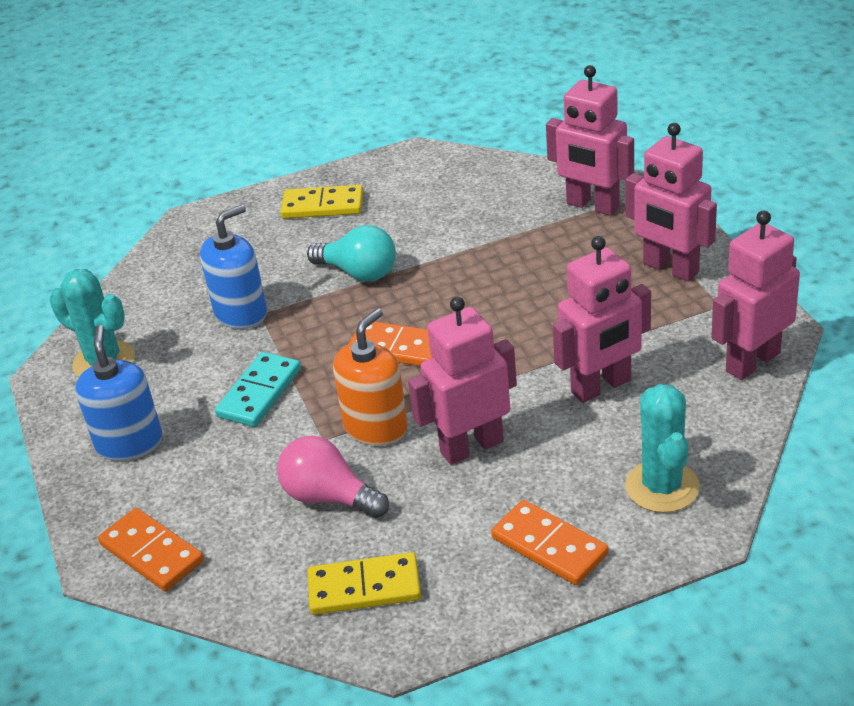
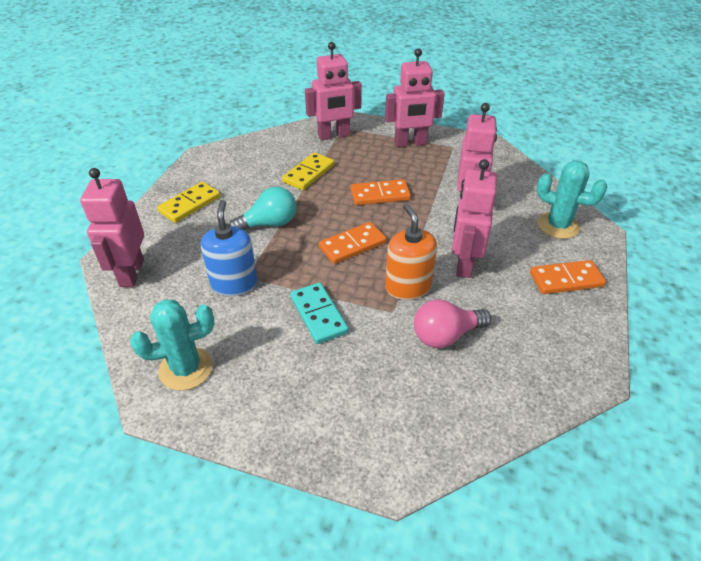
camera: 55 degrees left, 5 degrees up
(129, 443) = (287, 399): blue soap dispenser -> none
(152, 553) = (410, 444): orange domino -> orange domino (380, 195)
(364, 588) = (536, 362): yellow domino -> yellow domino (309, 173)
(752, 362) = (501, 160): pink robot -> pink robot (131, 273)

